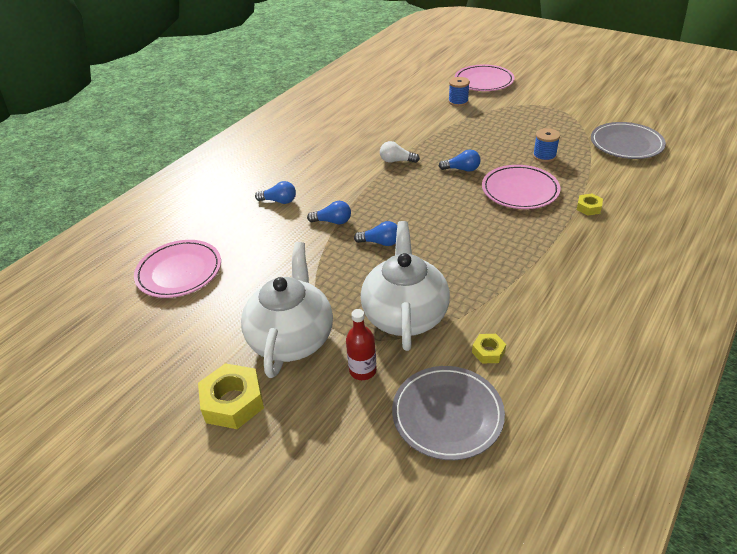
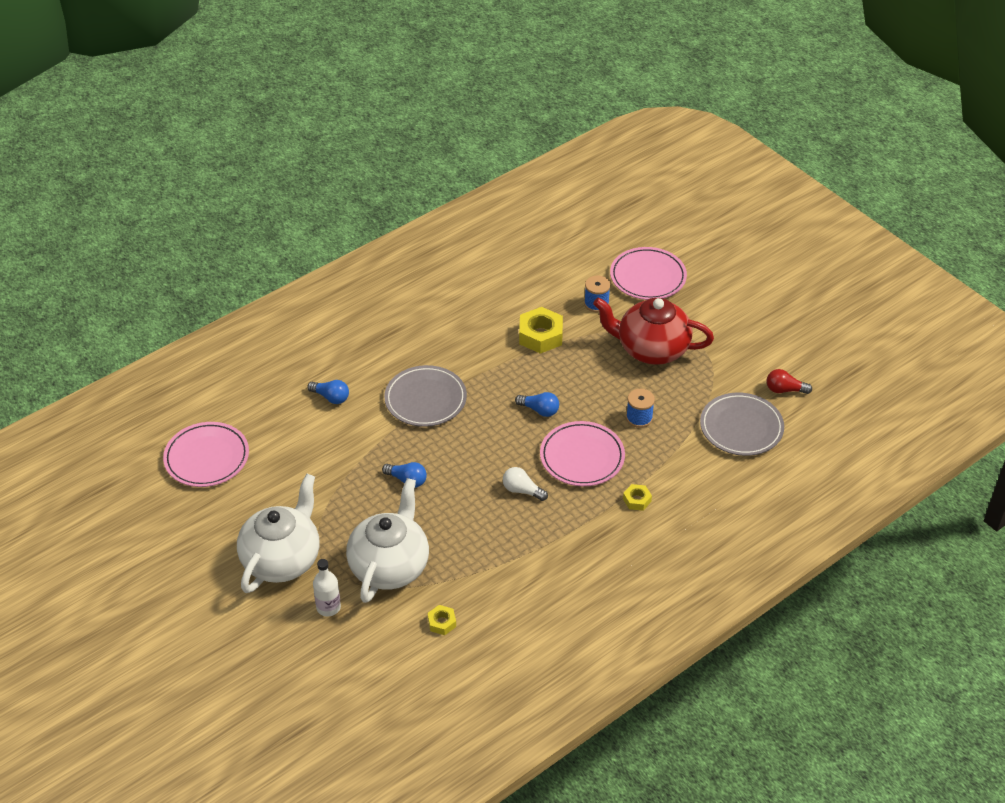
camera: 15 degrees right, 5 degrees up
(233, 402) = (213, 602): yellow nut -> yellow nut (540, 335)
(332, 221) = (373, 440): blue light bulb -> none
(363, 370) = (328, 607): red bottle -> white bottle
(396, 161) = (477, 377): white light bulb -> white light bulb (522, 490)
(447, 415) = (377, 665): grey plate -> grey plate (425, 399)
(519, 116) = (651, 349): none -> red teapot
(636, 117) = (784, 390): none -> red light bulb

